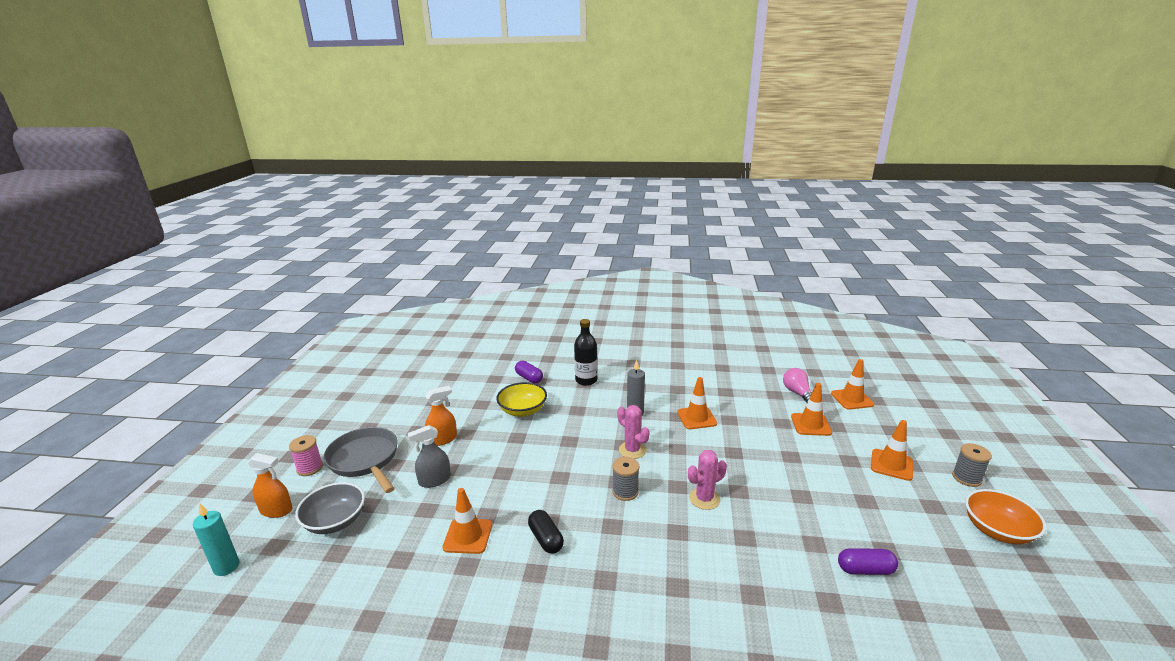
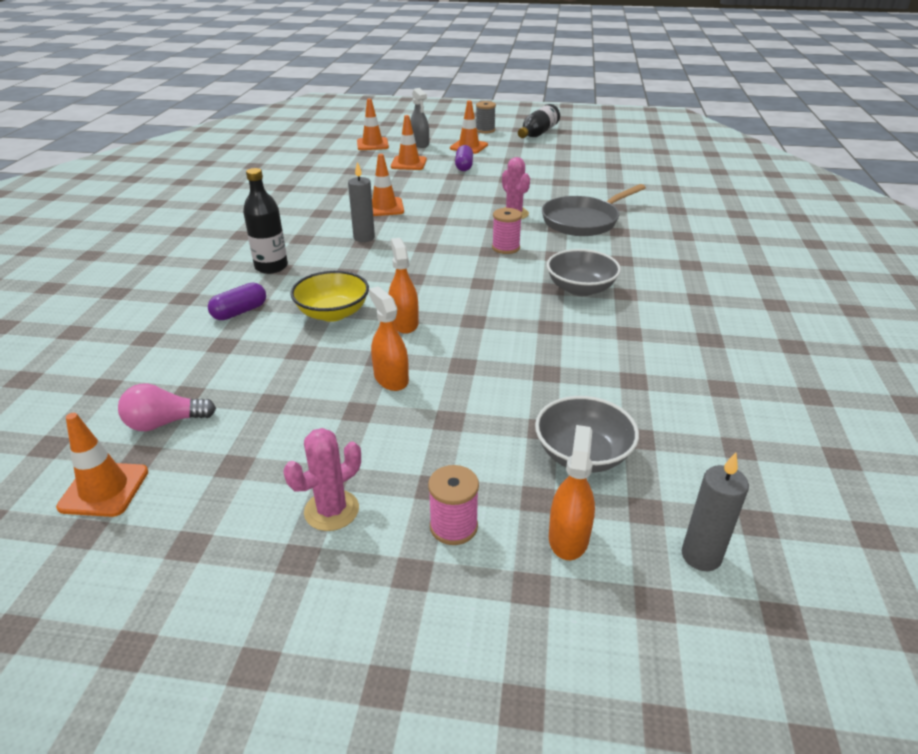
camera: 90 degrees left, 10 degrees up
(226, 567) = (701, 556): turquoise candle -> grey candle
(365, 460) = (435, 456): grey pan -> grey pan (583, 221)
(434, 480) = (488, 373): grey spray bottle -> grey spray bottle (419, 144)
(468, 536) = (586, 336): orange traffic cone -> orange traffic cone (104, 489)
(505, 440) = (404, 323): none -> orange spray bottle
(546, 539) = (580, 289): black capsule -> grey bowl
(625, 492) = (505, 248): grey spool -> pink spool
(632, 450) = (437, 242): pink cactus -> pink cactus (331, 510)
(797, 393) = (354, 161): pink light bulb -> pink light bulb (165, 423)
(865, 569) = (583, 171): purple capsule -> purple capsule (464, 166)
(997, 530) = (538, 133): orange bowl -> black bottle

